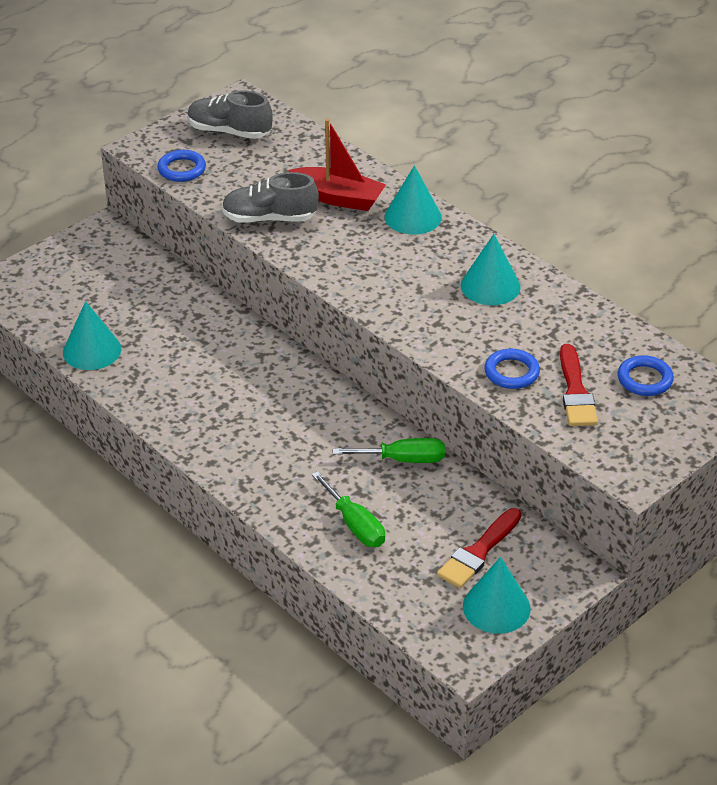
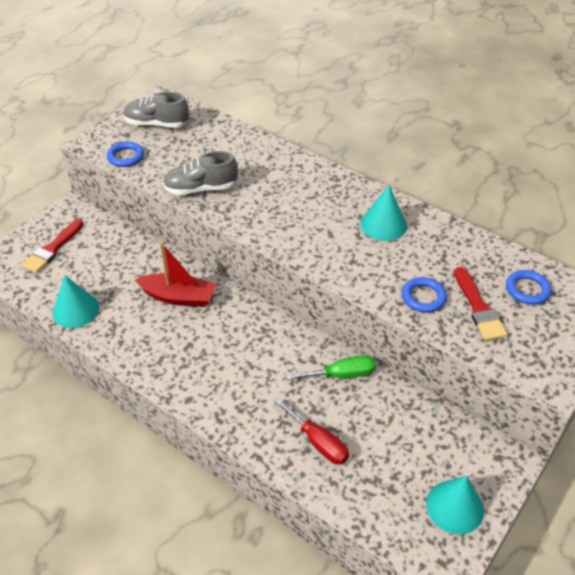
camera: 10 degrees left, 5 degrees up
(338, 198) = (249, 166): red boat -> red boat (178, 297)
(355, 525) = (318, 442): green screwdriver -> red screwdriver
(413, 217) = (309, 175): turquoise cone -> none
(478, 552) = (424, 453): red brush -> red brush (52, 249)

